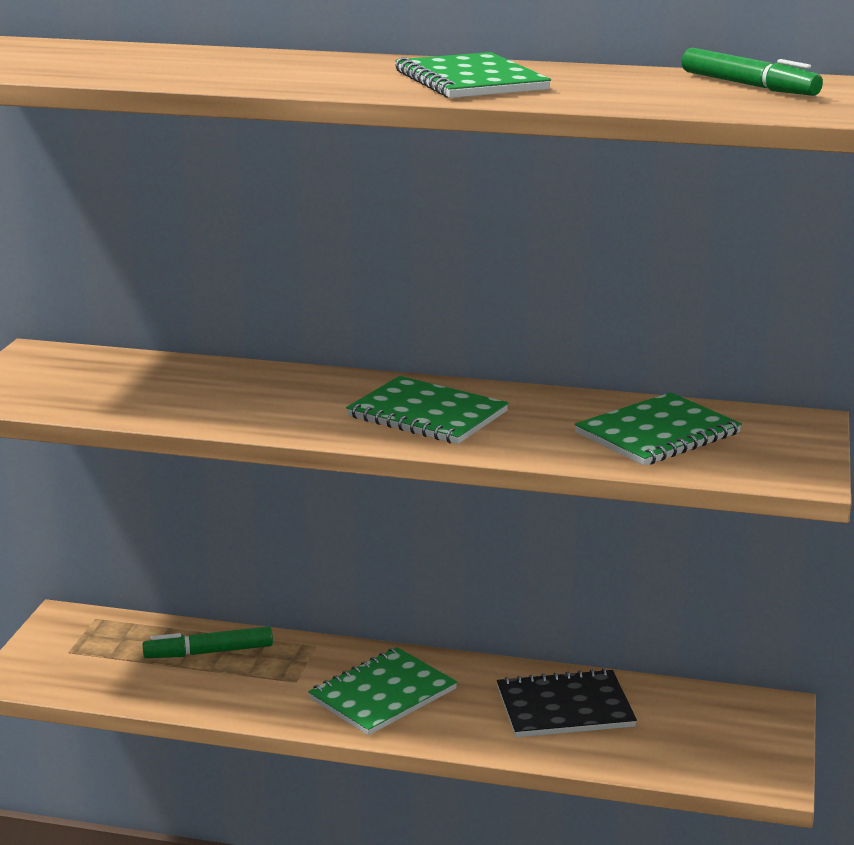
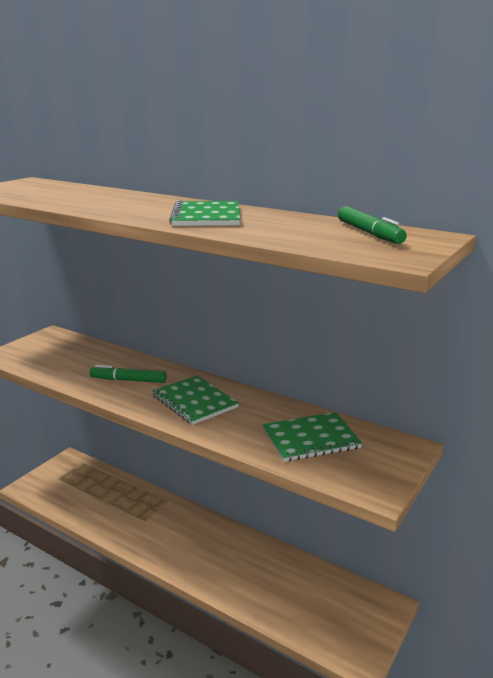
camera: 20 degrees right, 0 degrees up
(209, 652) = (117, 493): green marker -> green marker (128, 380)
(383, 694) = (181, 539): green notebook -> none
(565, 707) = (268, 573): black notebook -> none

